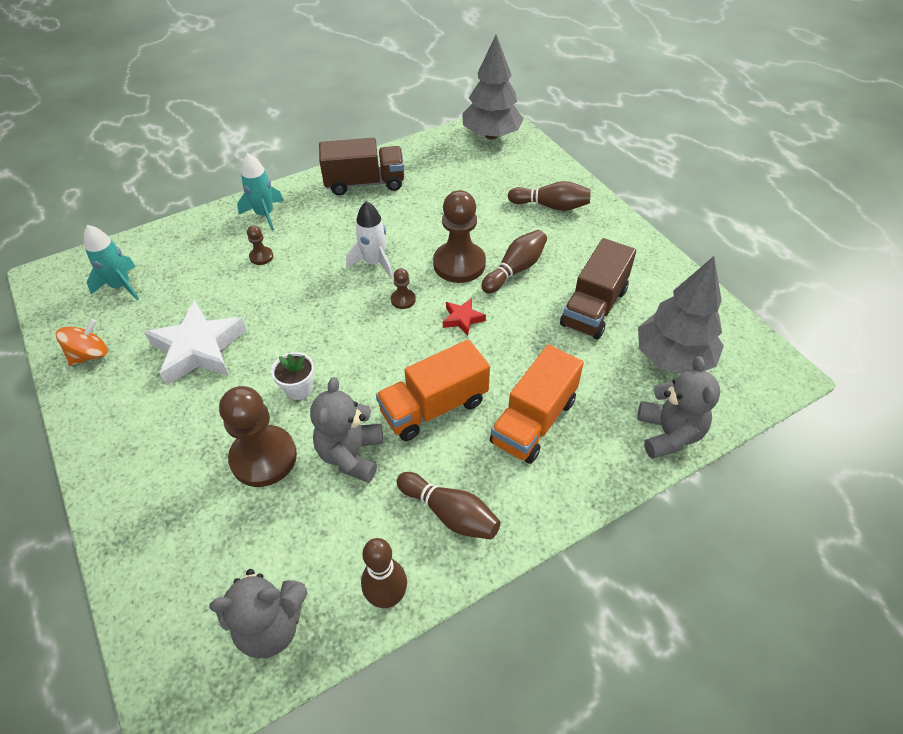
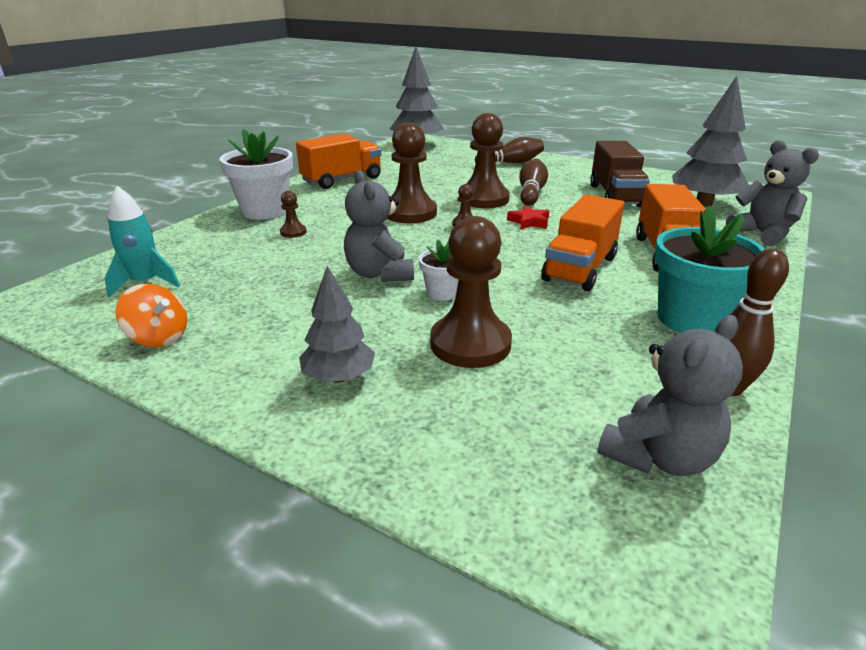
camera: 30 degrees left, 20 degrees down
(90, 355) = (159, 337): orange spinning top -> orange spinning top turned 105 degrees clockwise
(157, 449) = (339, 377): none -> grey tree
(199, 349) = (297, 298): white star -> none
(265, 214) = (265, 211): turquoise rocket -> white flower pot
(351, 454) = (553, 315): grey teddy bear -> grey teddy bear (379, 274)
(365, 183) = (342, 180): brown truck -> orange truck
(374, 263) = (410, 213): white rocket -> brown pawn
(450, 513) = (691, 319): brown bowling pin -> turquoise flower pot

